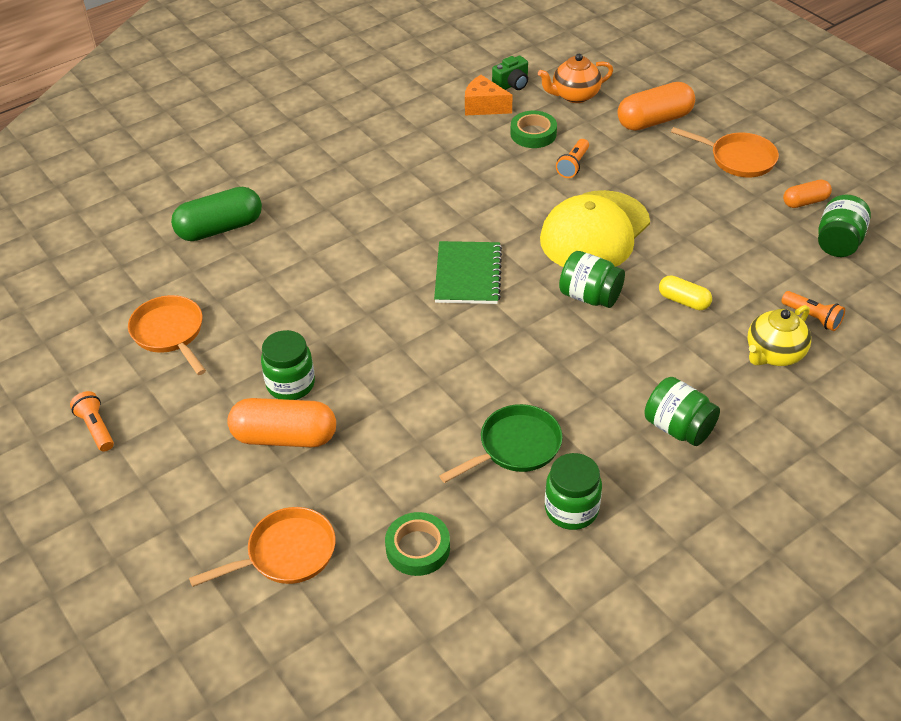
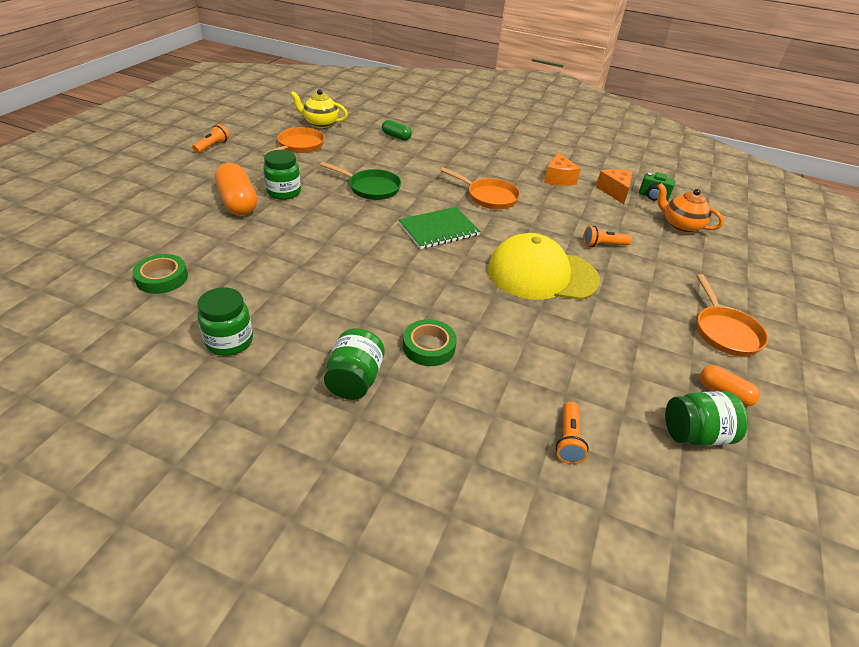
camera: 55 degrees right, 5 degrees down
(220, 228) = (396, 137): green capsule -> green capsule, size x0.56
(286, 554) = (139, 229): orange pan -> orange pan (489, 197)
(428, 135) = (558, 179): none -> orange cheese
(515, 447) = (281, 296): green pan -> green pan (371, 188)
(533, 134) = (614, 218): green tape -> green tape (429, 347)
(589, 296) = (467, 290): green jar -> none
(654, 120) = (707, 271): orange capsule -> none
(683, 301) = (510, 344): yellow capsule -> none
(773, 354) = (493, 422): yellow teapot -> yellow teapot (320, 123)

